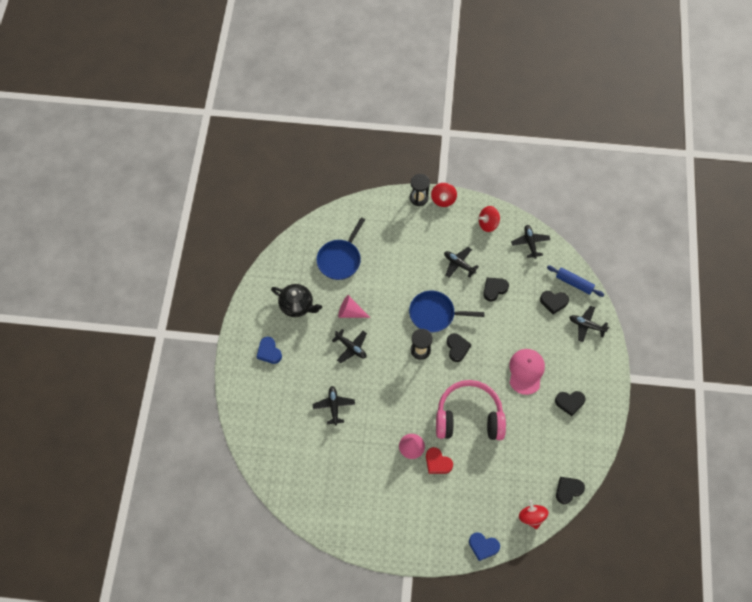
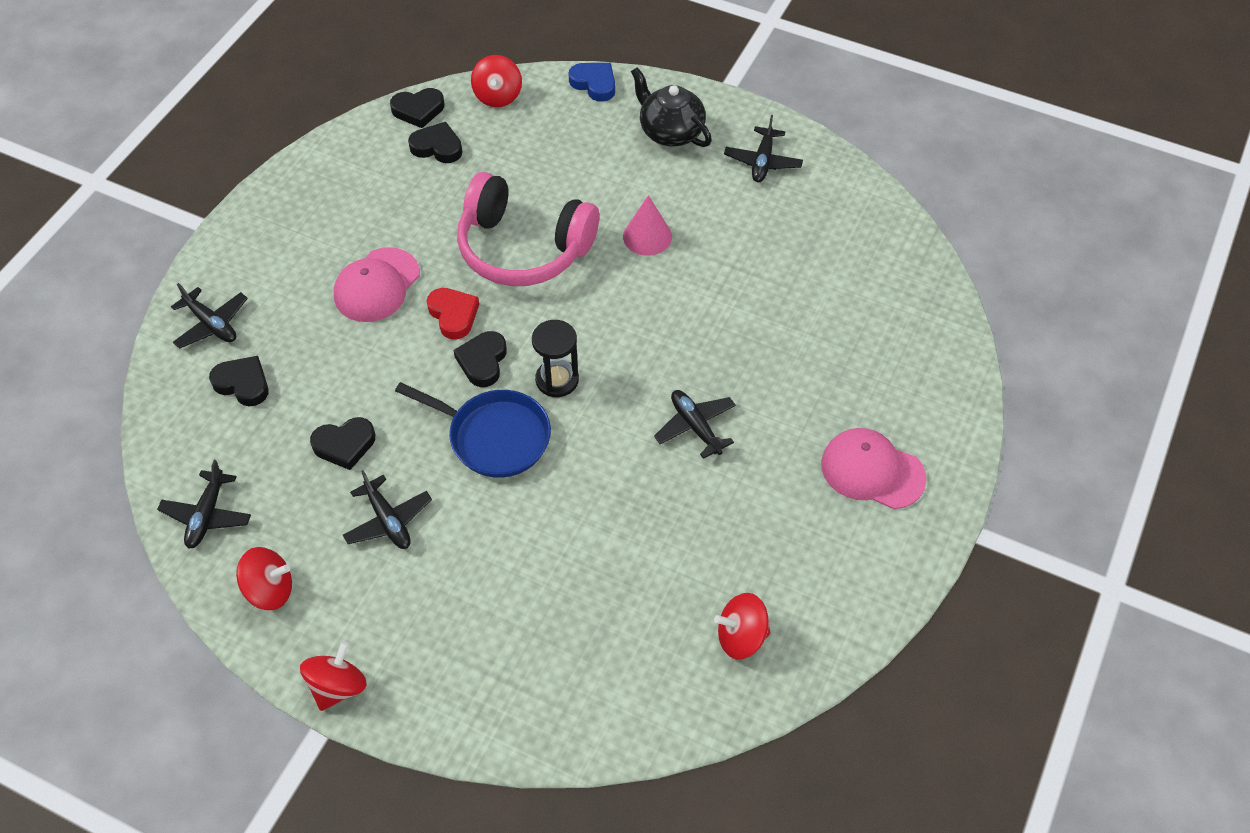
camera: 160 degrees left, 10 degrees down
(269, 352) = (872, 471): blue heart -> pink cap
(297, 305) = (784, 547): black teapot -> black teapot (670, 132)
(303, 264) = (741, 637): none -> red spinning top
(334, 406) = (767, 336): black plane -> black plane (762, 161)
(340, 259) = (649, 620): blue pan -> none
(350, 312) = (670, 495): pink cone -> none
(419, 198) = (394, 712): black hourglass -> none
(437, 462) = (613, 202): red heart -> red heart (453, 315)
(569, 402) = (332, 218): black heart -> black heart (437, 147)
(574, 283) = (176, 405): blue rolling pin -> none

